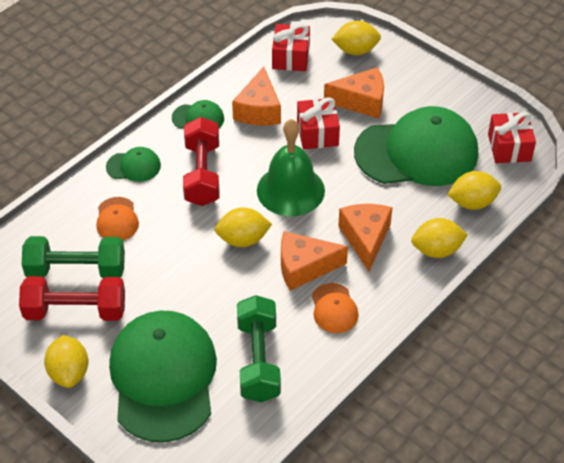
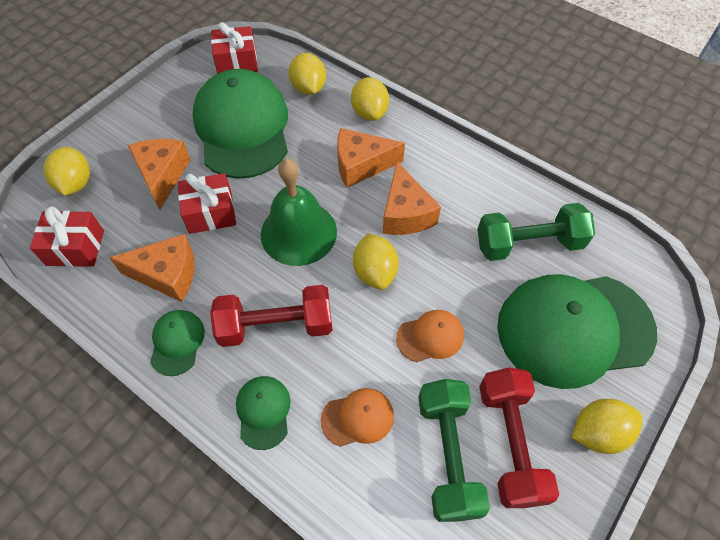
camera: 95 degrees left, 10 degrees up
(334, 308) = (452, 186): orange cap -> orange cap (430, 337)

